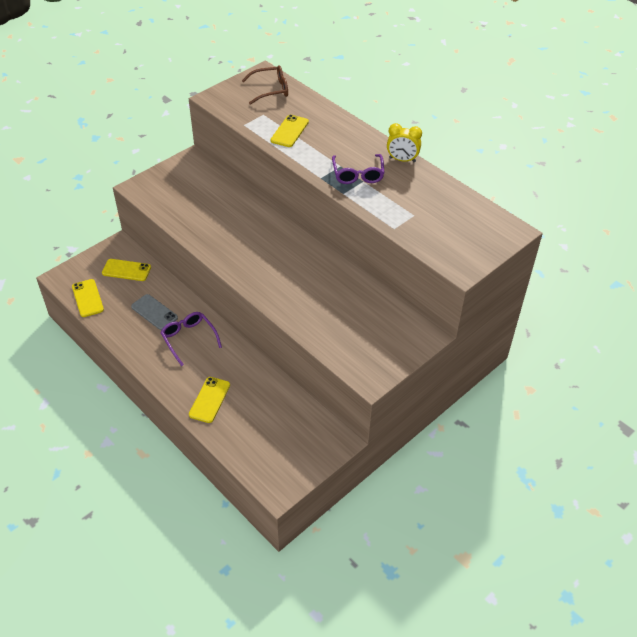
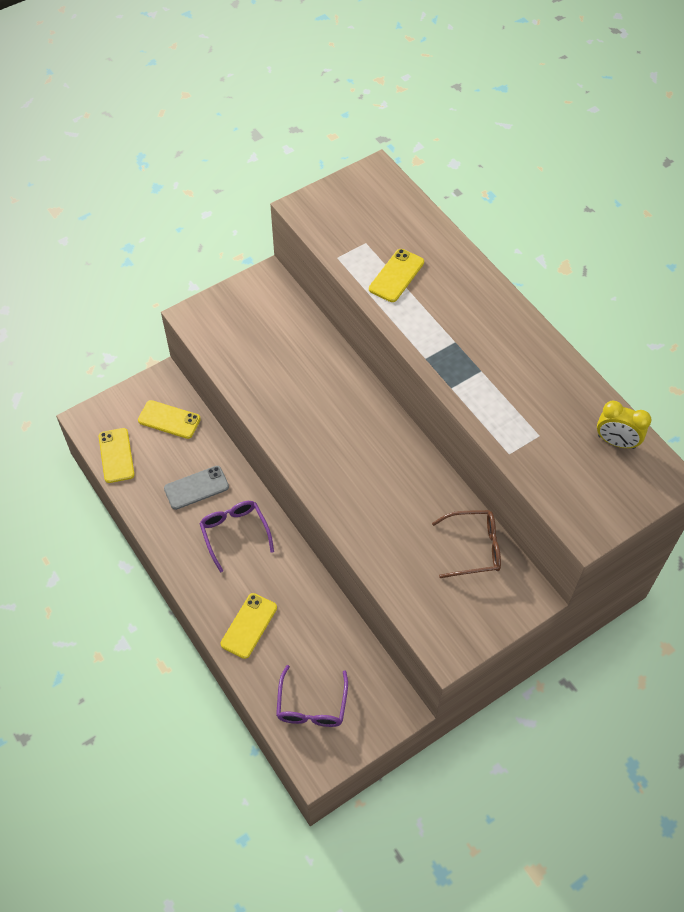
camera: 10 degrees right, 10 degrees up
(154, 312) = (196, 488): grey phone -> grey phone turned 75 degrees counterclockwise
(270, 90) = (381, 202): brown glasses -> brown glasses (474, 548)
(358, 174) = (476, 359): purple glasses -> purple glasses (311, 705)
(402, 160) = (539, 342): yellow clock -> yellow clock (616, 442)

